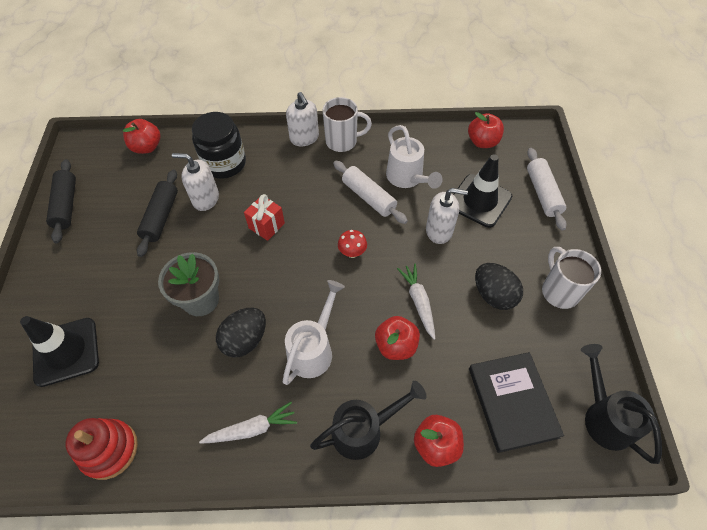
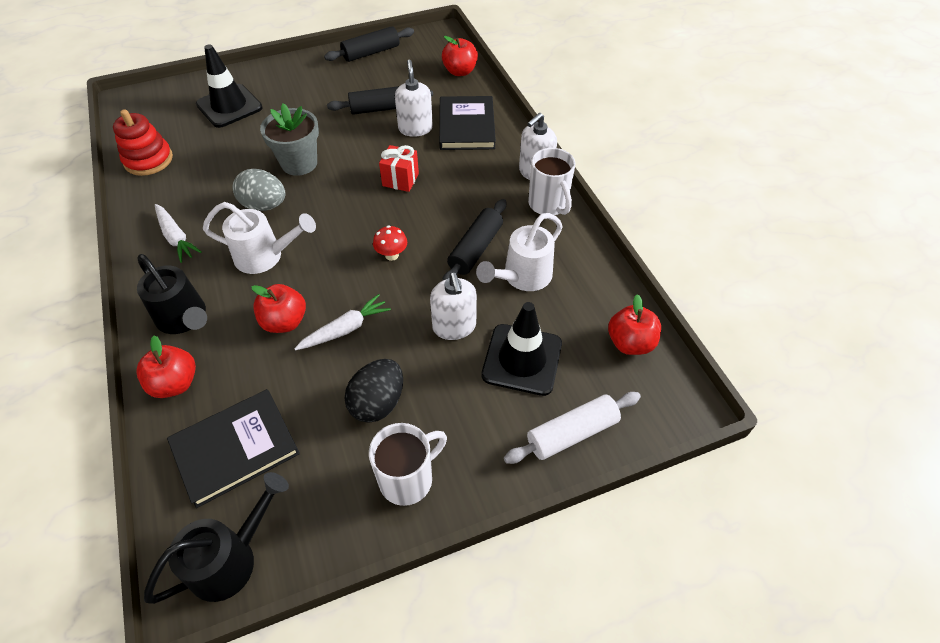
camera: 70 degrees right, 5 degrees down
(224, 163) = (466, 126): black jar -> black book
(245, 340) = (264, 205): black egg -> grey egg
(368, 197) = (475, 249): white rolling pin -> black rolling pin

